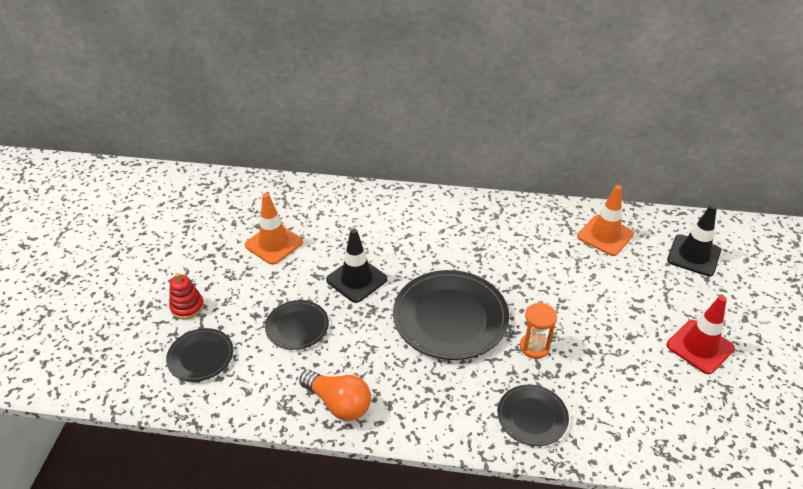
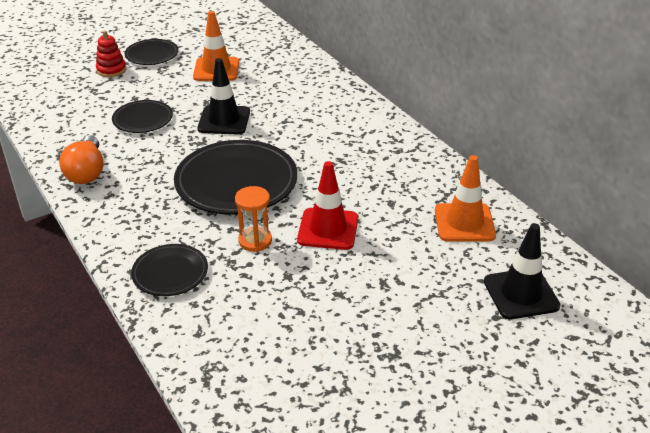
camera: 50 degrees right, 5 degrees down
(200, 357) = (71, 97): black plate -> black plate (152, 55)
(700, 347) = (382, 347): red traffic cone -> red traffic cone (328, 229)

